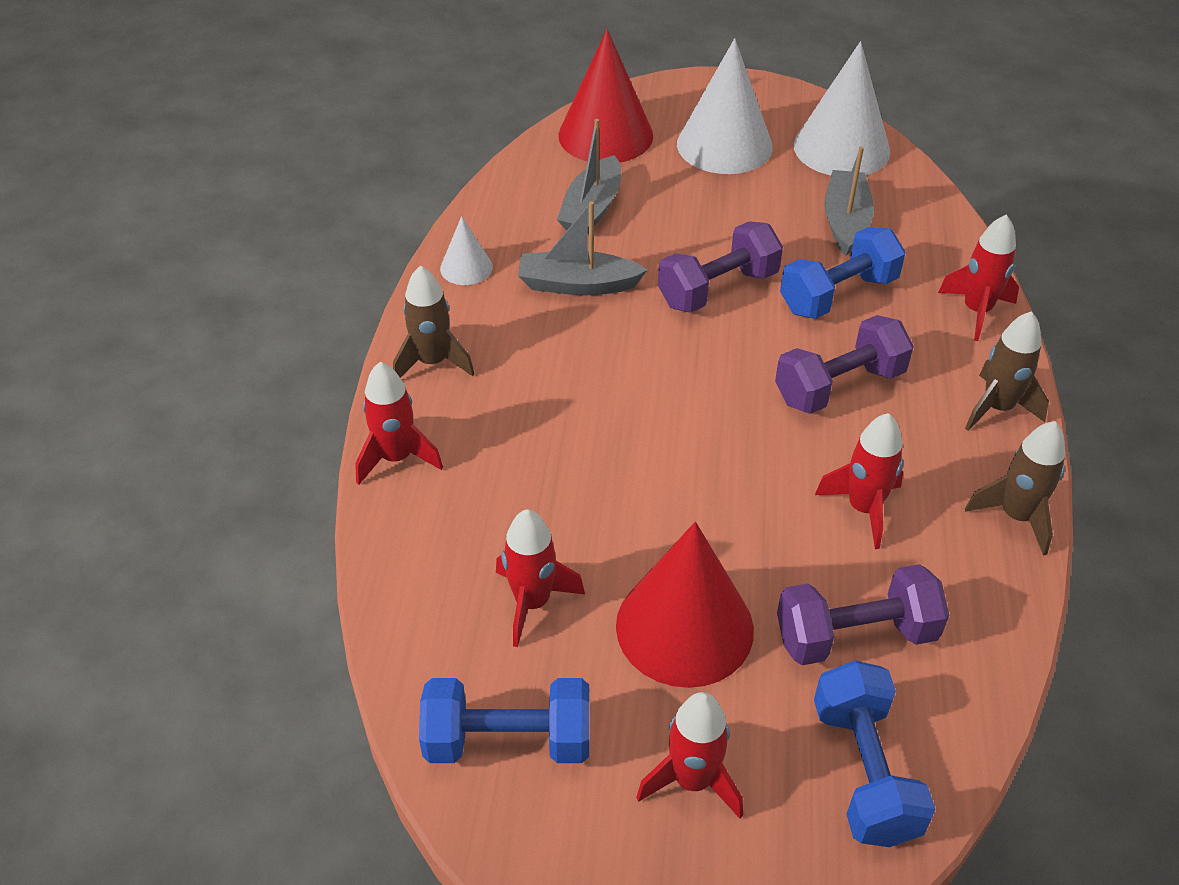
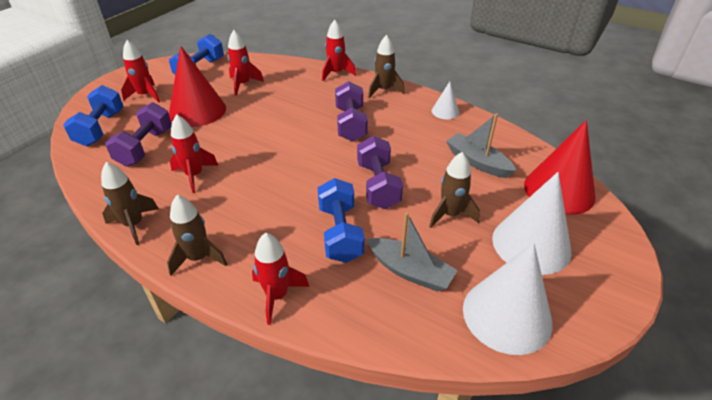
camera: 115 degrees right, 5 degrees down
(577, 285) = (412, 139): grey boat -> none
(724, 211) = (450, 214): none -> brown rocket
(839, 386) = (271, 200): purple dumbbell -> purple dumbbell (351, 124)
(865, 771) = (100, 128): blue dumbbell -> blue dumbbell turned 75 degrees clockwise

